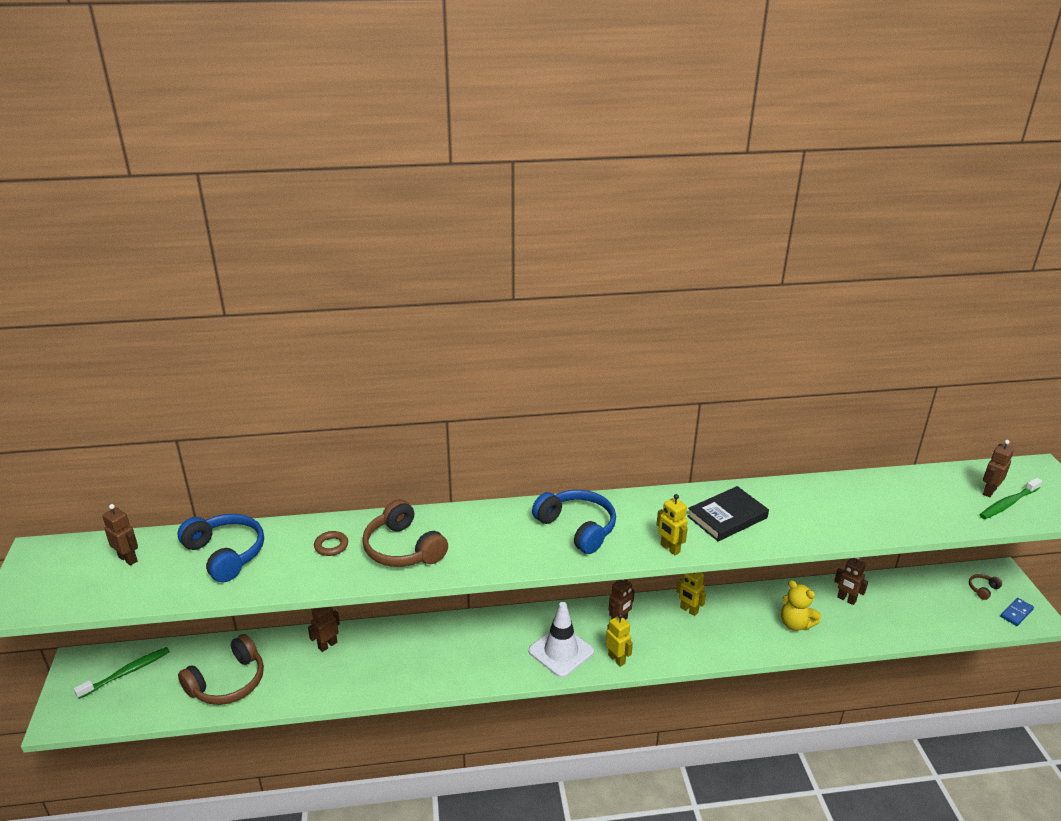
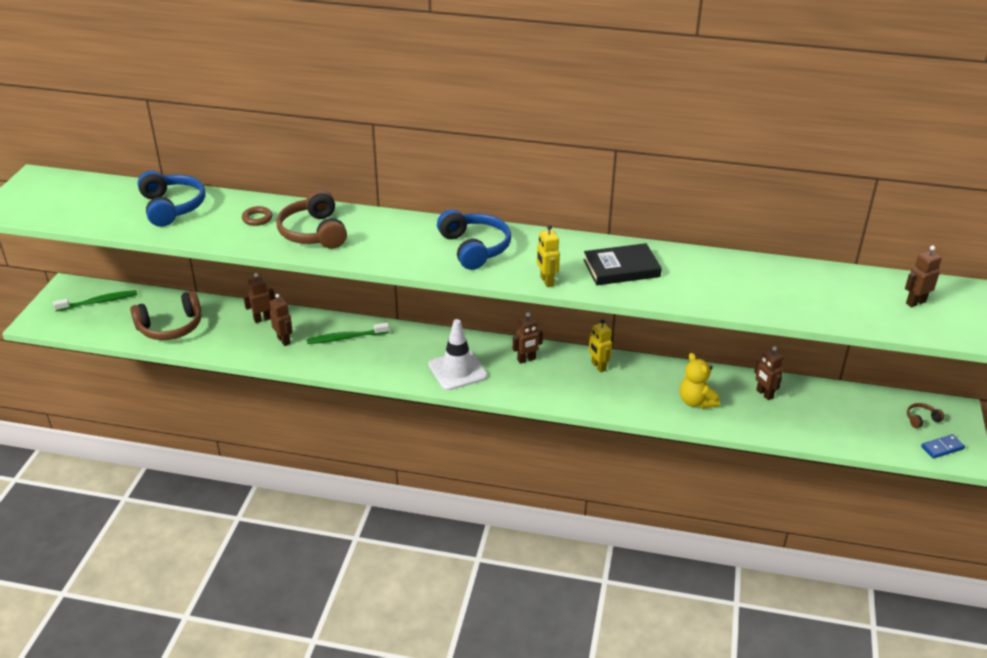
camera: 20 degrees right, 5 degrees up
(128, 559) = (98, 195): brown robot -> brown robot (284, 340)
(617, 659) = (504, 388): yellow robot -> none
(1008, 503) = (927, 316): green toothbrush -> green toothbrush (346, 338)

